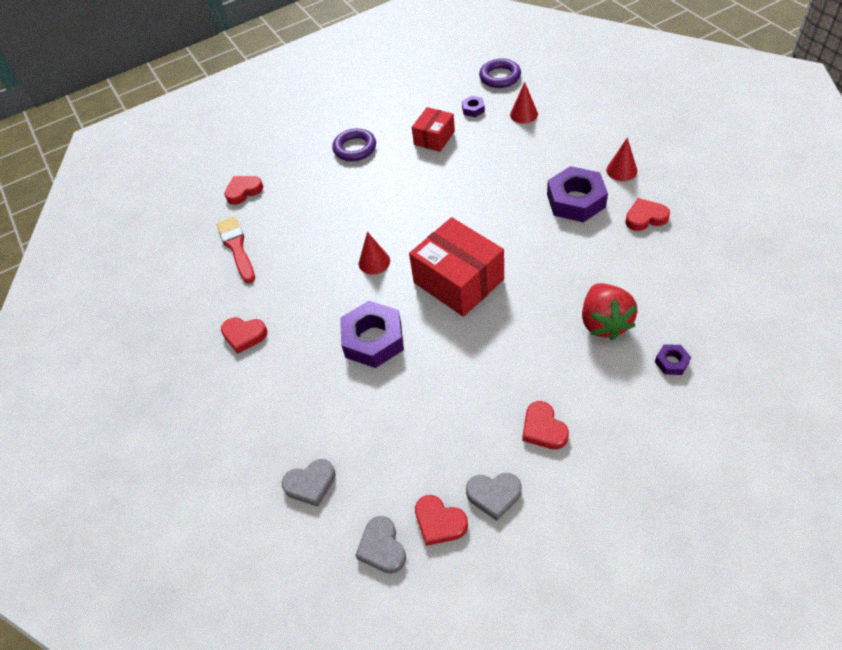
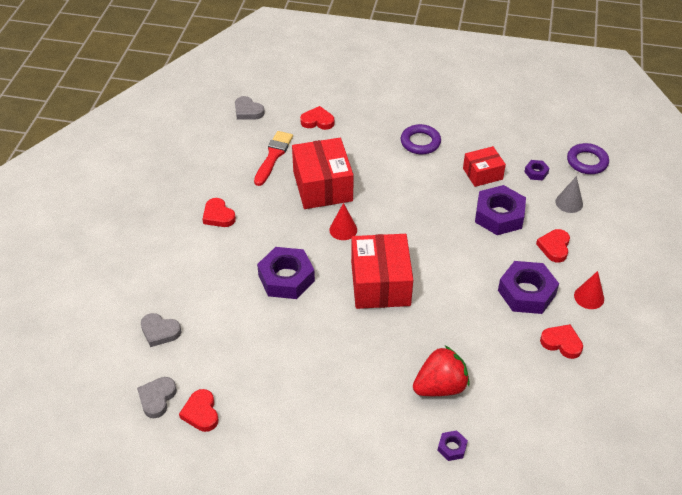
camera: 35 degrees right, 5 degrees down
(313, 240) = (322, 186): none -> red box
(485, 160) = (499, 215): none -> purple nut
(494, 495) = (247, 426): grey heart -> grey heart (248, 111)
(523, 114) = (569, 203): red cone -> grey cone
(543, 429) = (320, 415): red heart -> red heart (554, 247)
(604, 323) = (440, 386): red strawberry -> red strawberry turned 150 degrees counterclockwise

